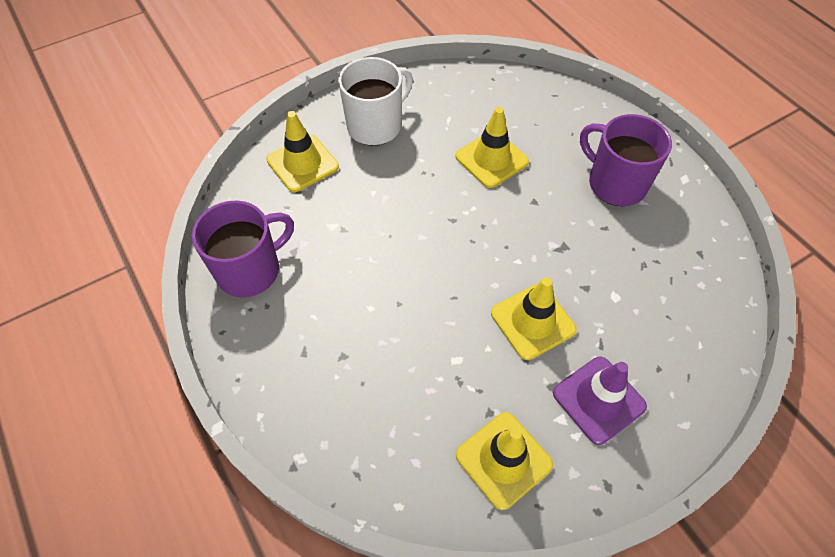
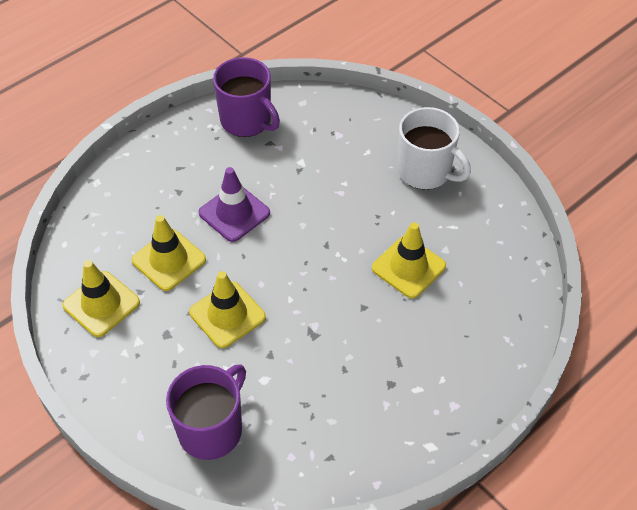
camera: 80 degrees right, 5 degrees down
(302, 163) = (364, 129): yellow traffic cone -> yellow traffic cone (169, 260)
(598, 399) = (157, 368): purple traffic cone -> purple traffic cone (234, 213)
(615, 183) = (405, 377): purple mug -> purple mug (212, 429)

